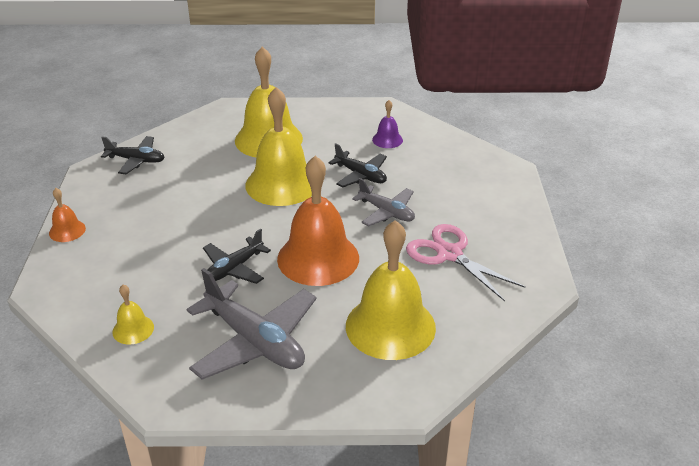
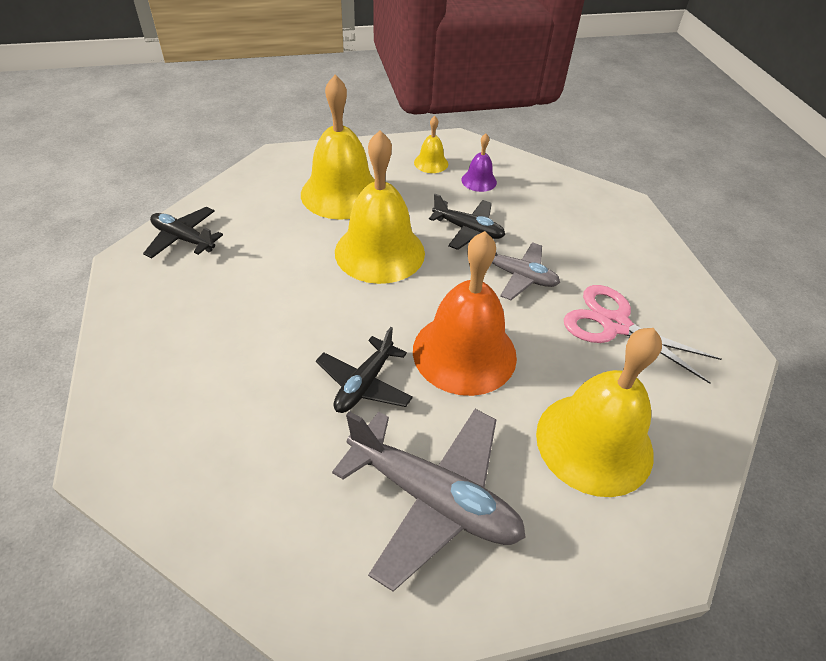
camera: 15 degrees left, 10 degrees up
(67, 230) = (116, 357): orange bell -> none
(133, 329) = (257, 508): yellow bell -> yellow bell (431, 163)
(136, 160) = (183, 239): black plane -> black plane turned 150 degrees counterclockwise

